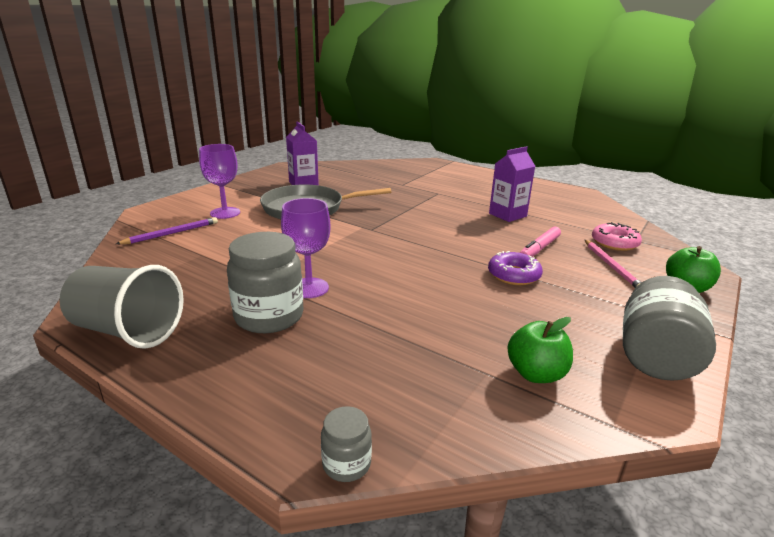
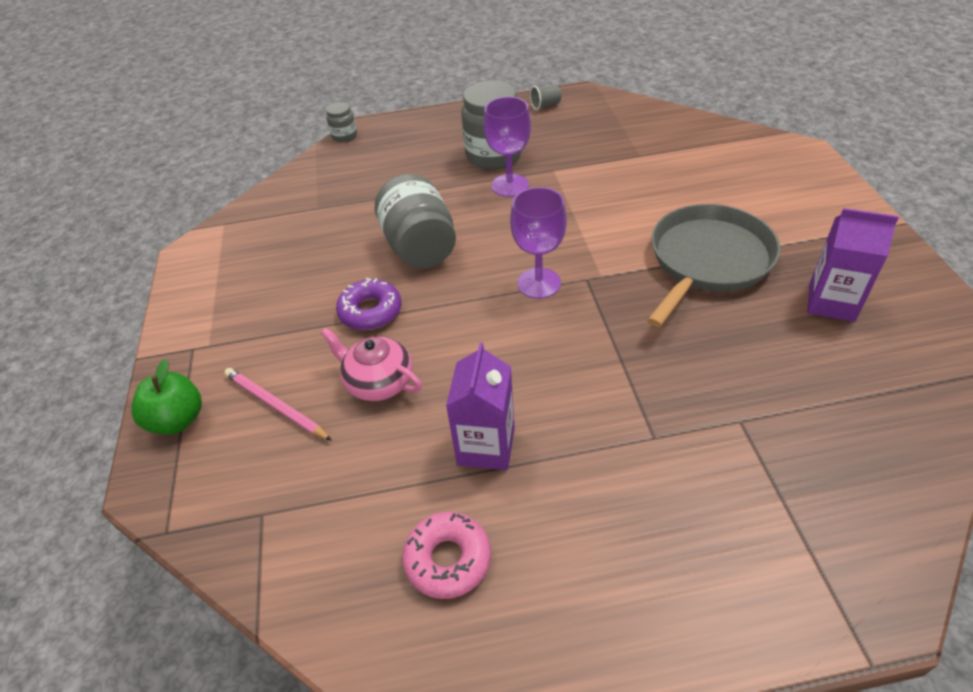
camera: 140 degrees right, 20 degrees up
(128, 331) = (545, 105): grey cup -> grey cup, size x0.40
(171, 233) = (713, 151): purple pencil -> none
(225, 213) = (749, 196): purple goblet -> purple goblet (539, 283)
(536, 374) = (285, 226): green apple -> none
(539, 248) = (378, 382): pink marker -> pink teapot
(614, 243) = (290, 476): pink donut -> pink donut (448, 559)
(655, 356) = (204, 292): grey jar -> grey jar (420, 247)

